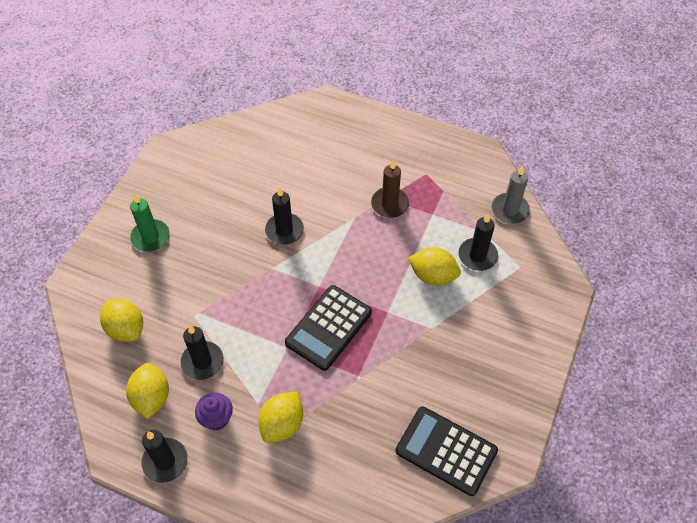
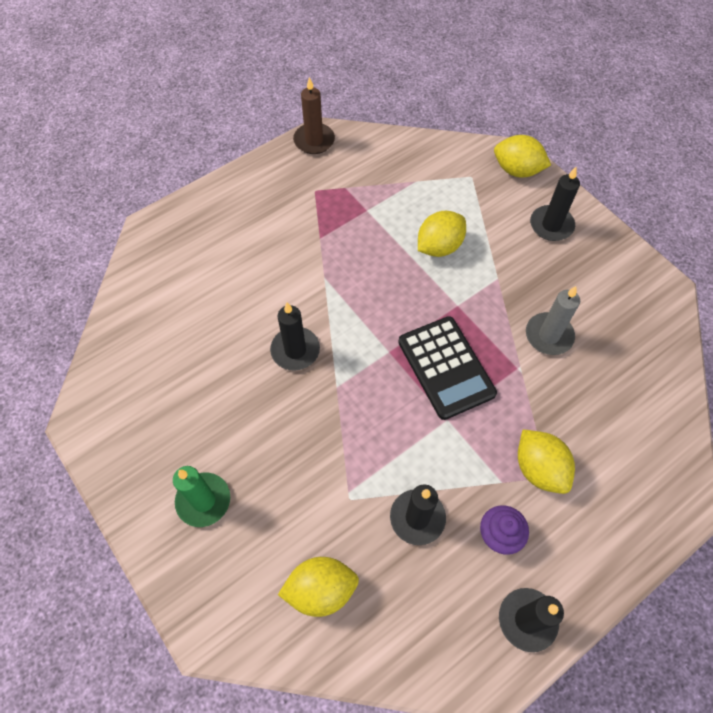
camera: 60 degrees left, 5 degrees up
(151, 398) = (435, 599): yellow lemon -> yellow lemon (517, 170)
(389, 204) = (329, 238): brown candle -> brown candle (314, 140)
(446, 451) = (636, 334): black calculator -> none
(477, 256) = (439, 200): black candle -> black candle (551, 225)
(510, 210) = (404, 150): grey candle -> grey candle (549, 335)

